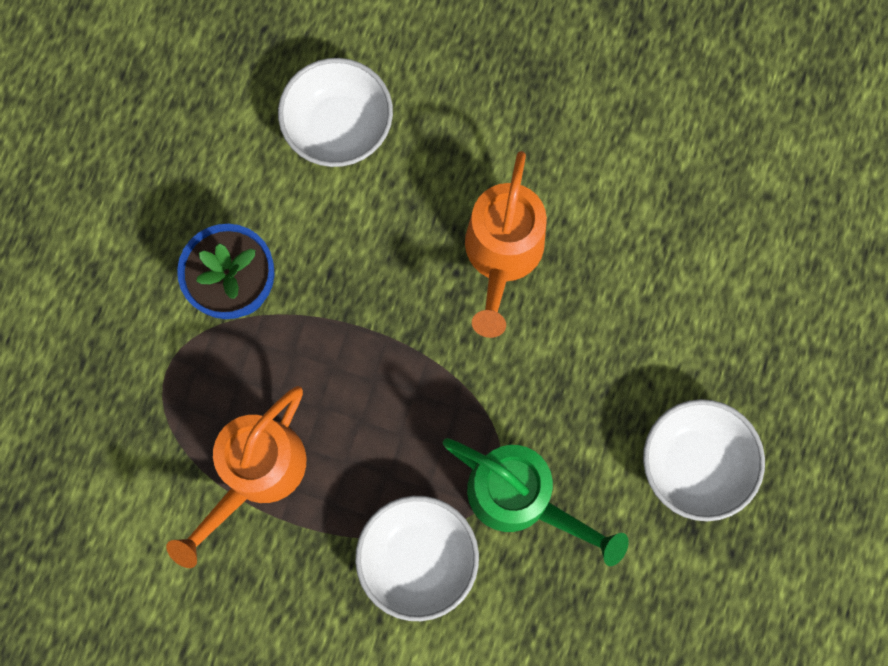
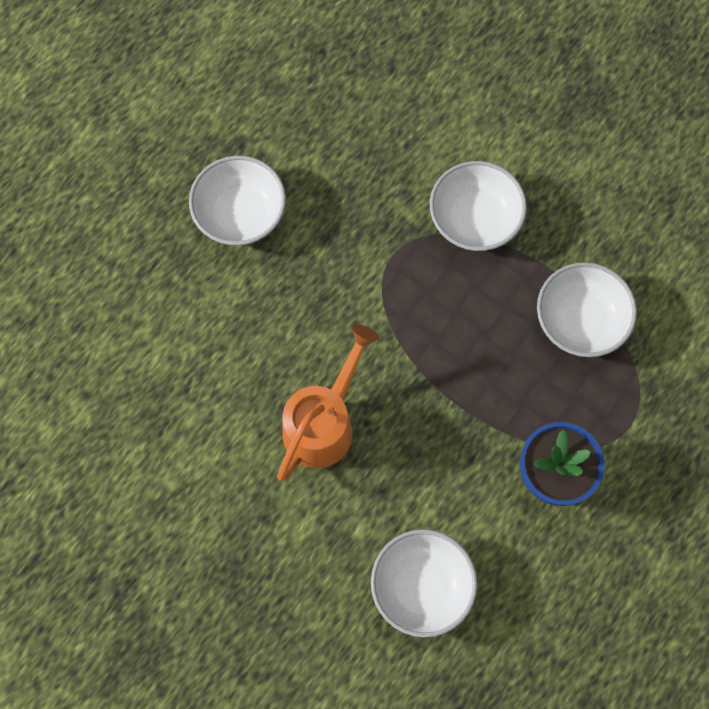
camera: 160 degrees left, 5 degrees down
(256, 475) = (579, 321): orange watering can -> white bowl
(521, 498) = (380, 234): green watering can -> none

